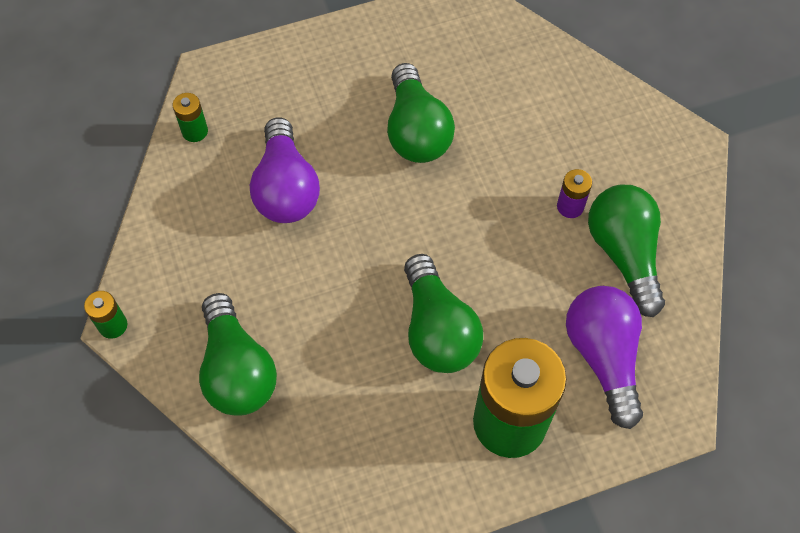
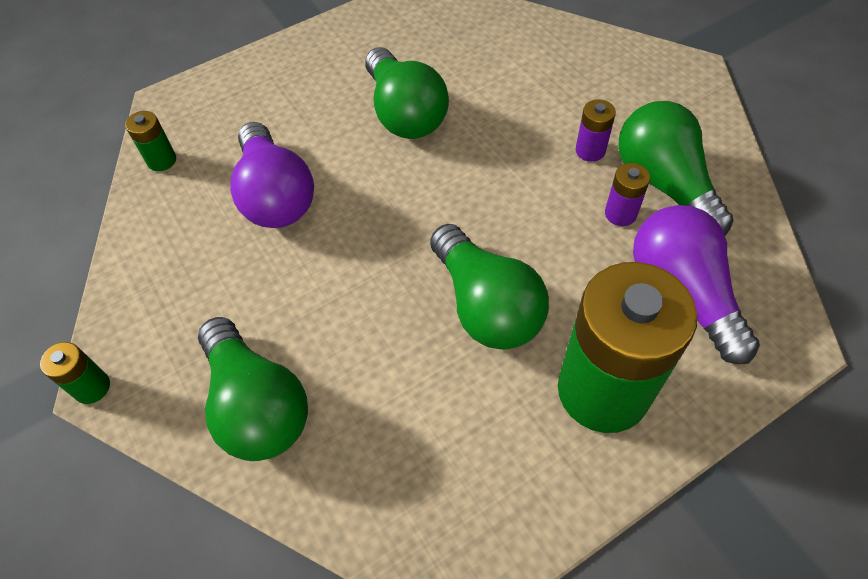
camera: 10 degrees left, 5 degrees down
(576, 273) = (620, 214): none -> purple battery

